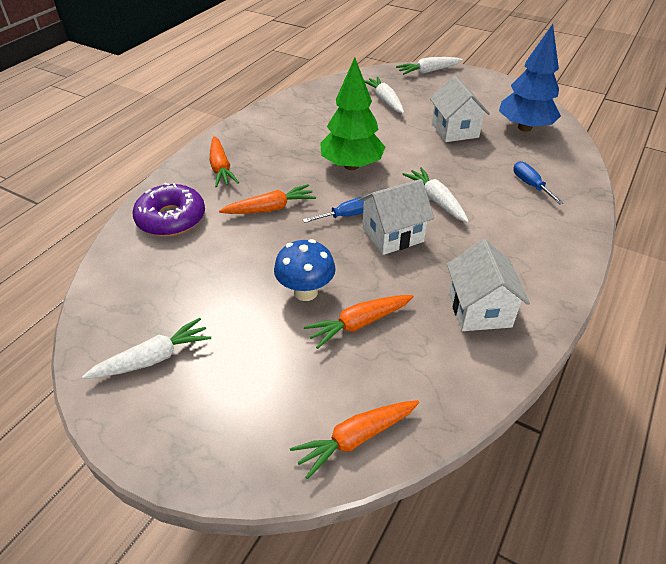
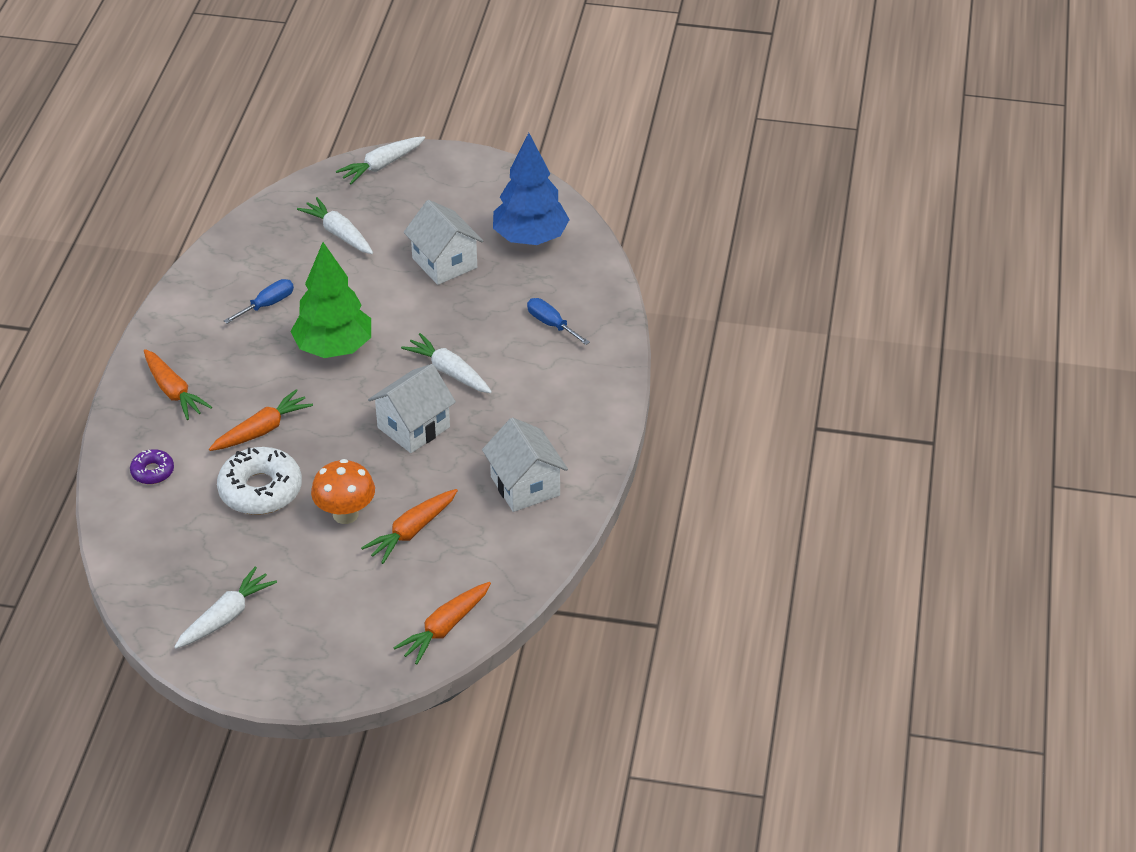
camera: 20 degrees left, 0 degrees up
(171, 218) = (152, 471): purple donut -> purple donut, size x0.52
(245, 253) = (260, 490): none -> white donut
(305, 292) = (345, 514): blue mushroom -> orange mushroom
(346, 215) = (354, 417): blue screwdriver -> blue screwdriver (267, 304)

